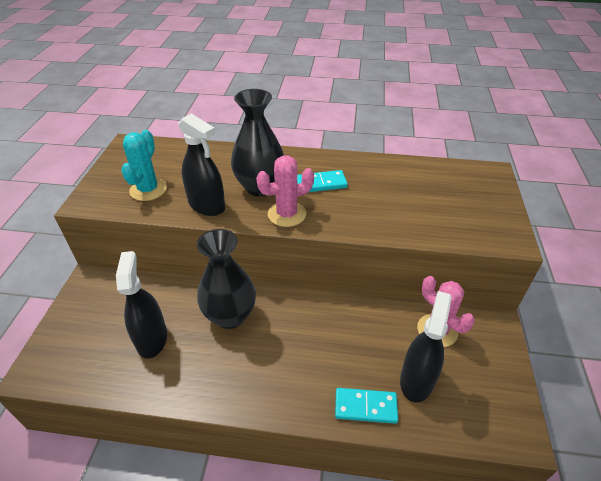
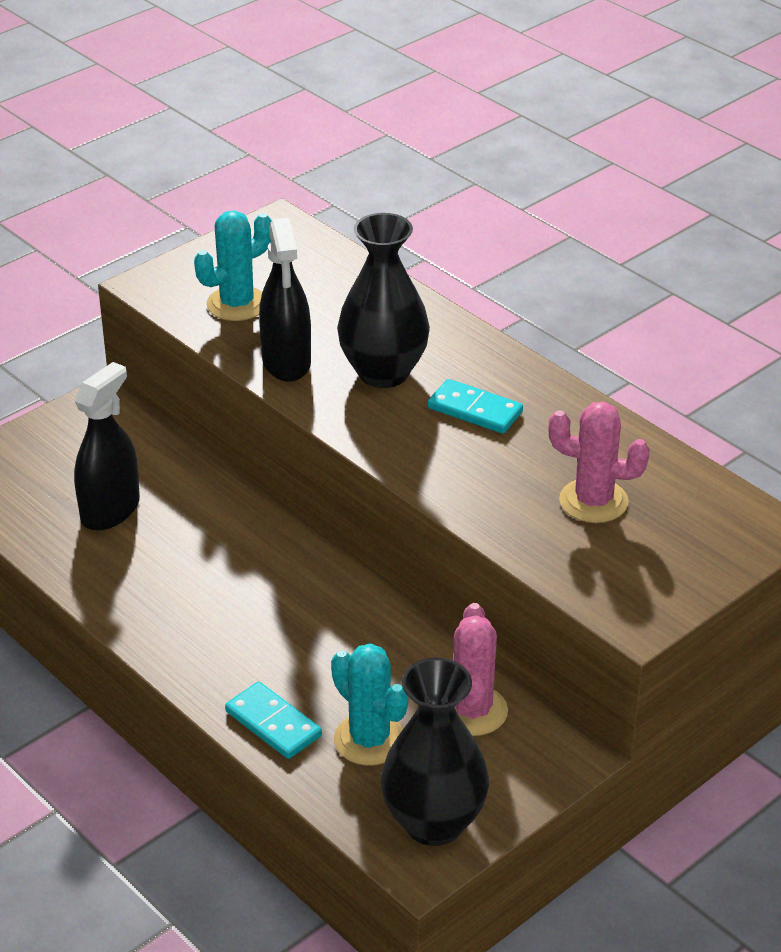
camera: 40 degrees right, 5 degrees down
(230, 316) = (225, 538): black vase -> black vase (434, 823)
(287, 214) = (374, 426): pink cactus -> pink cactus (593, 501)
(416, 380) = (369, 740): black spray bottle -> turquoise cactus

